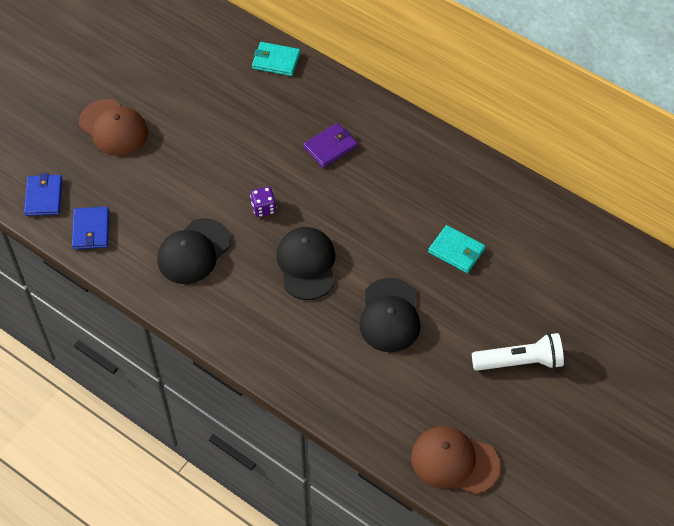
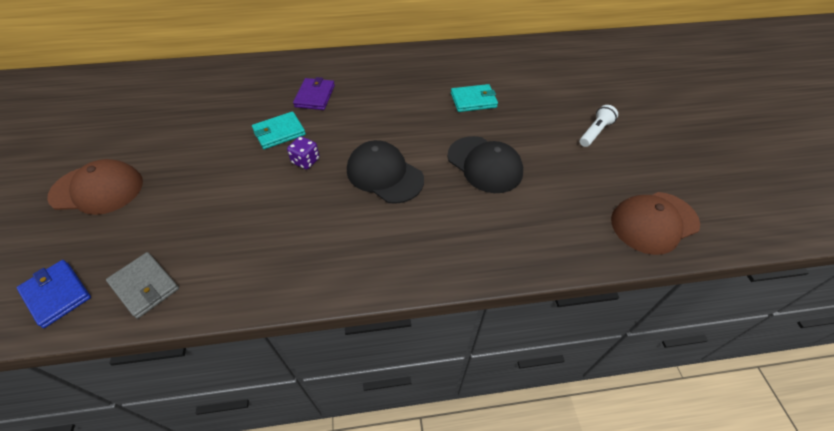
camera: 45 degrees left, 5 degrees down
(91, 230) = (145, 286): blue wallet -> grey wallet
(193, 251) = (276, 231): black cap -> none
(276, 61) = (215, 73): turquoise wallet -> turquoise wallet (279, 132)
(520, 362) = (595, 132): white flashlight -> white flashlight, size x0.65

